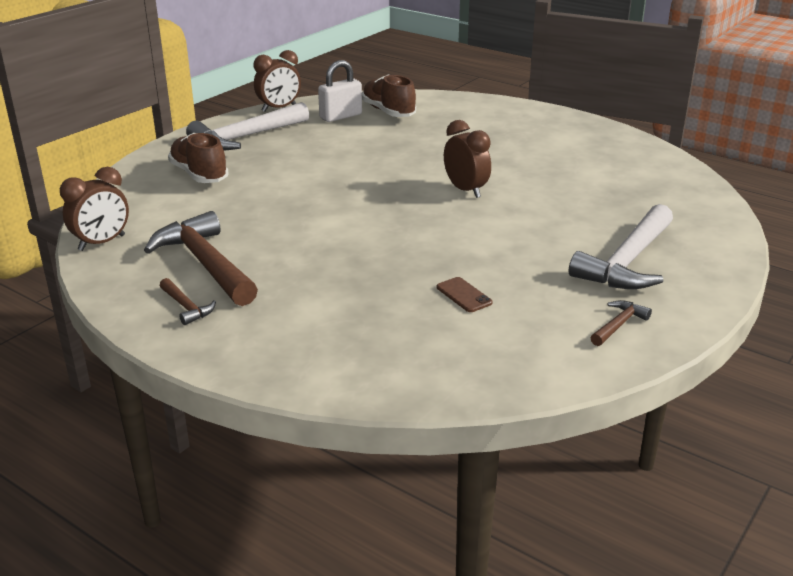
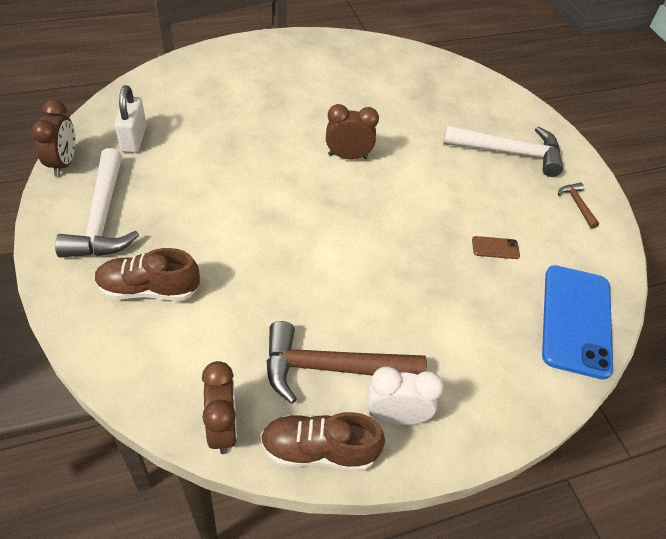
camera: 60 degrees left, 20 degrees up
(186, 307) = (395, 416): brown hammer -> white clock
(388, 112) = (161, 109): brown shoe -> brown shoe (318, 450)
(428, 371) = (576, 320): none -> blue phone
(627, 261) = (509, 152): white hammer -> white hammer turned 60 degrees counterclockwise

